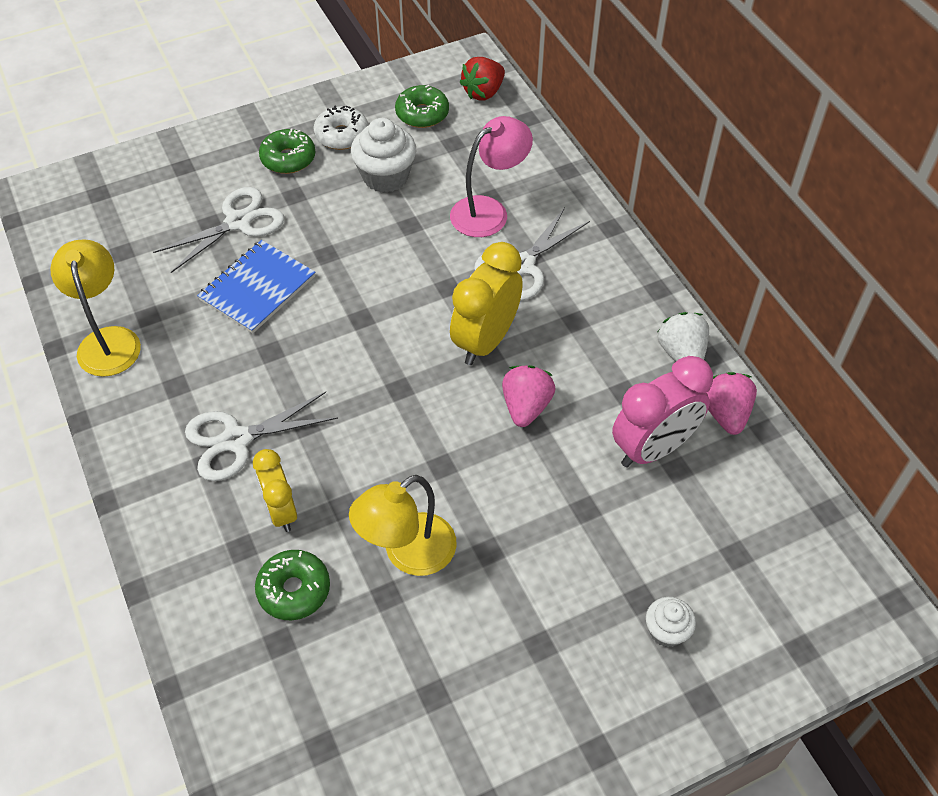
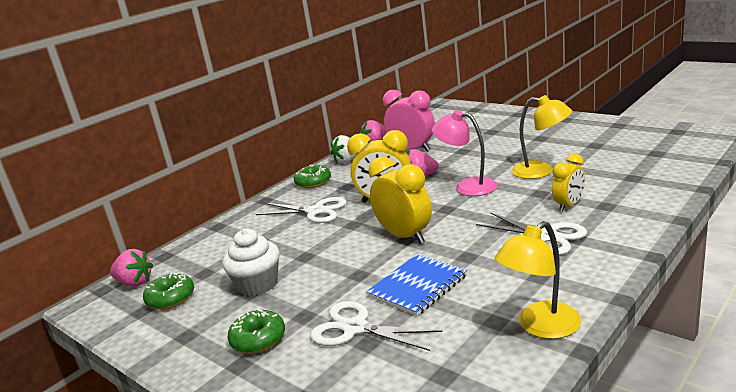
camera: 110 degrees left, 30 degrees down
(257, 288) = (417, 286): blue notebook -> blue notebook turned 60 degrees counterclockwise
(294, 590) = (603, 185): green donut -> green donut (313, 182)
(342, 135) = (213, 325): white donut -> none
(368, 320) = (404, 236): none -> yellow clock
(483, 92) = (135, 283): red strawberry -> pink strawberry
(489, 211) = (272, 236): pink lamp -> pink lamp (467, 186)
(666, 631) = (499, 125): white cupcake -> none

